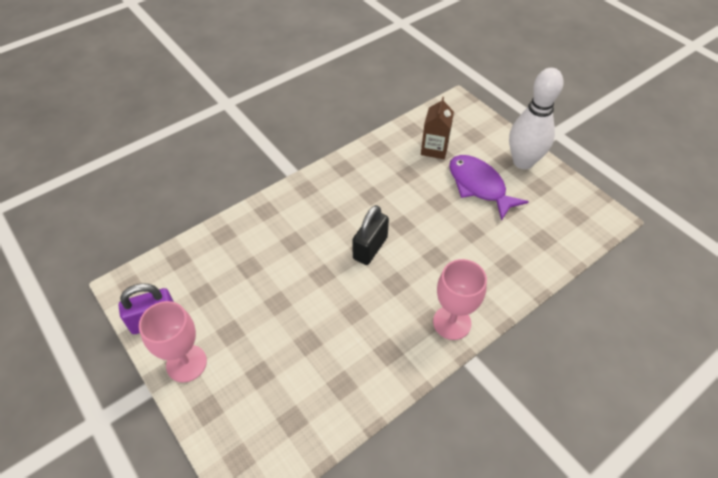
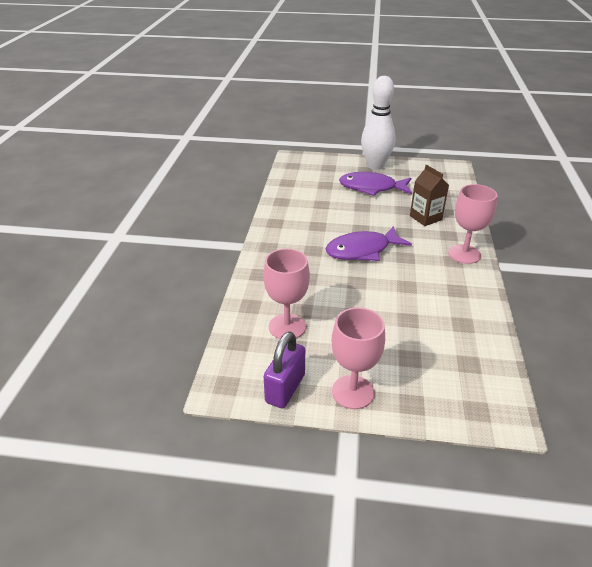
camera: 45 degrees left, 15 degrees down
(220, 273) = (287, 327): none -> pink goblet
(370, 248) = (362, 250): black padlock -> purple fish
(434, 149) = (317, 184): brown carton -> brown carton (425, 218)

